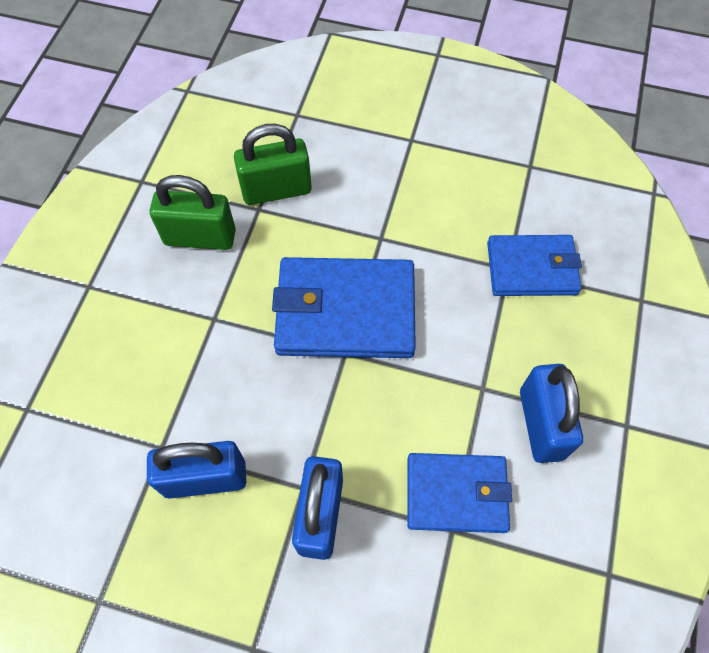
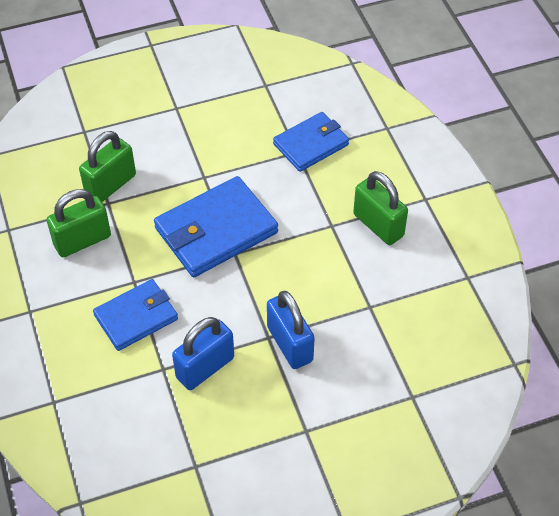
camera: 35 degrees left, 10 degrees down
(456, 494) = (358, 287): blue wallet -> blue wallet (136, 317)
(541, 424) = (378, 225): blue padlock -> green padlock

